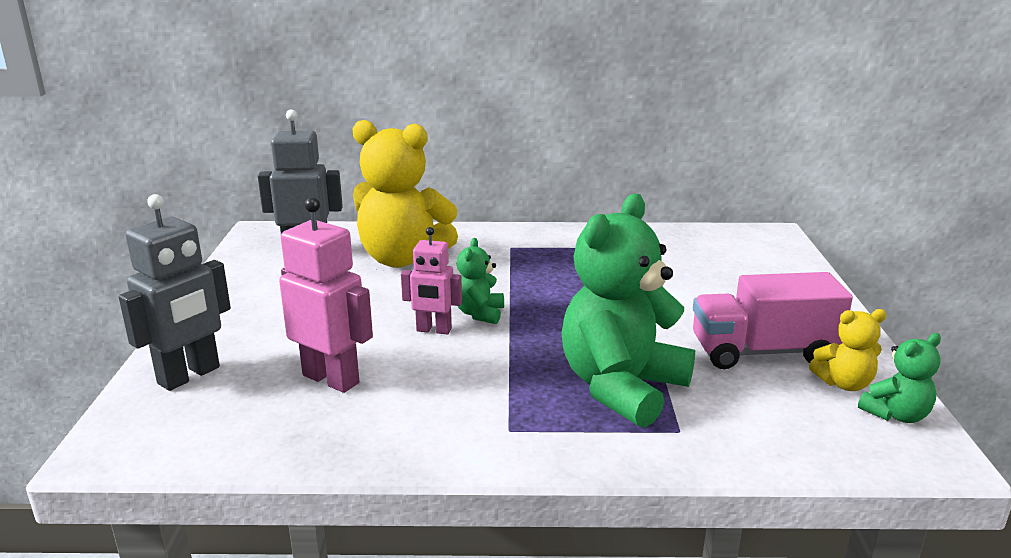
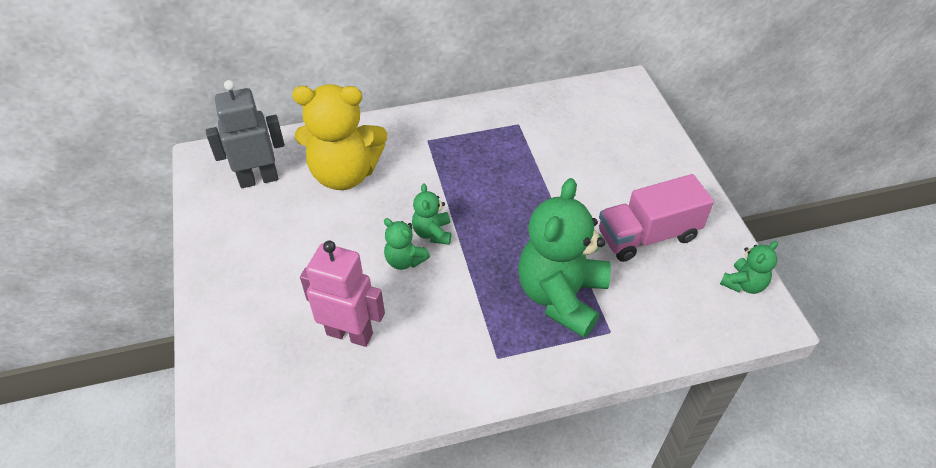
camera: 15 degrees left, 25 degrees up
(189, 376) = (238, 354): grey robot -> none
(434, 330) = (405, 260): pink robot -> green teddy bear
(844, 384) = (706, 259): yellow teddy bear -> none

